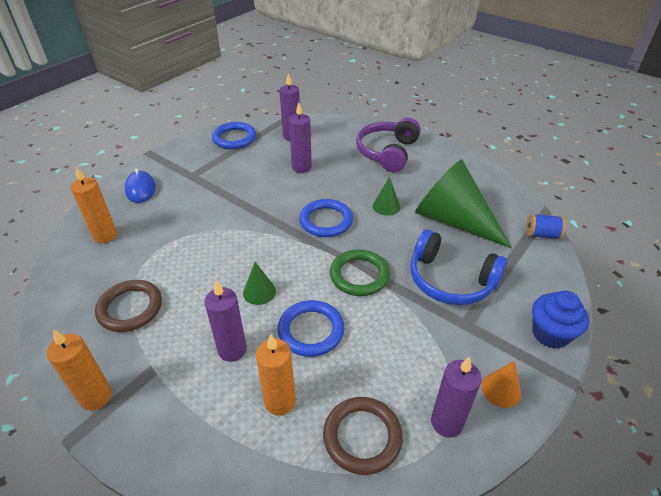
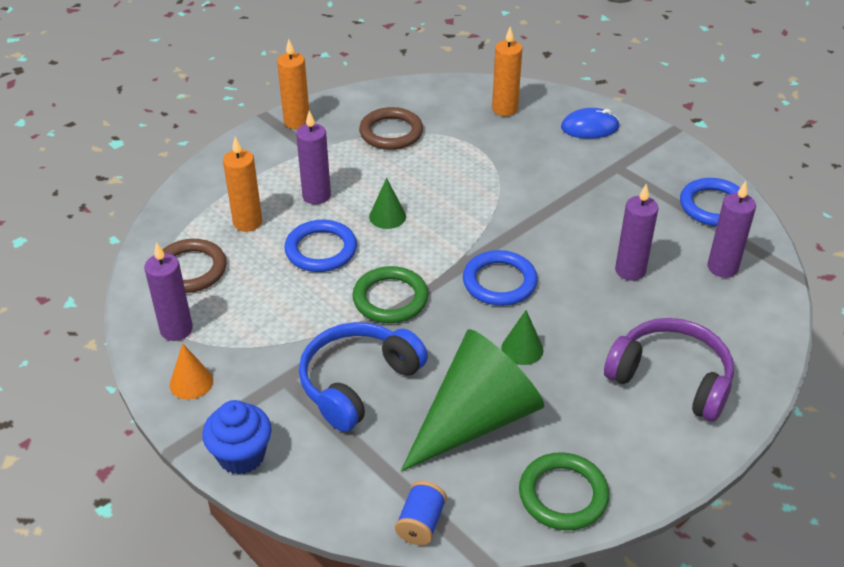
camera: 100 degrees right, 0 degrees up
(488, 185) = (563, 495): none -> green ring

